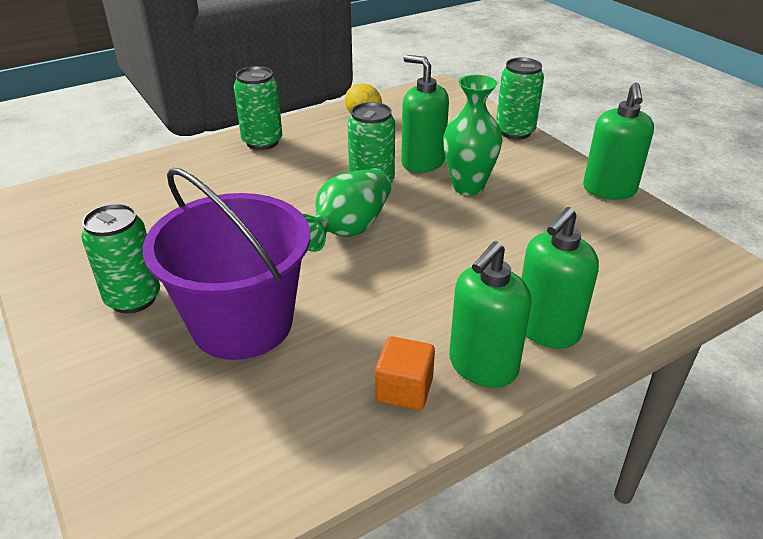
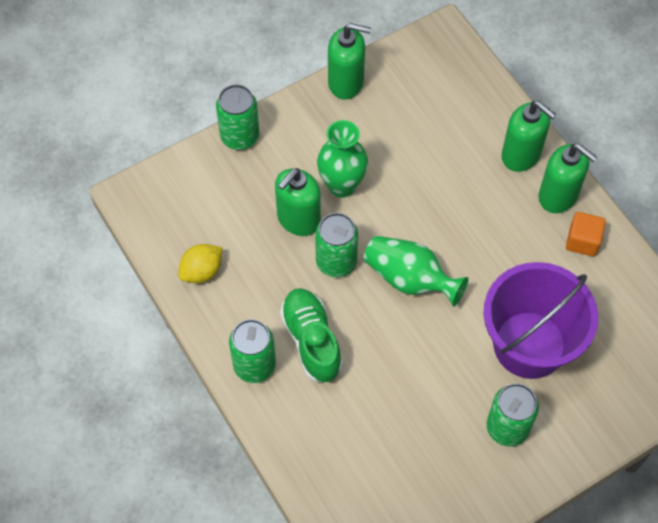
camera: 90 degrees left, 25 degrees up
(282, 170) = (311, 341): none -> green shoe

